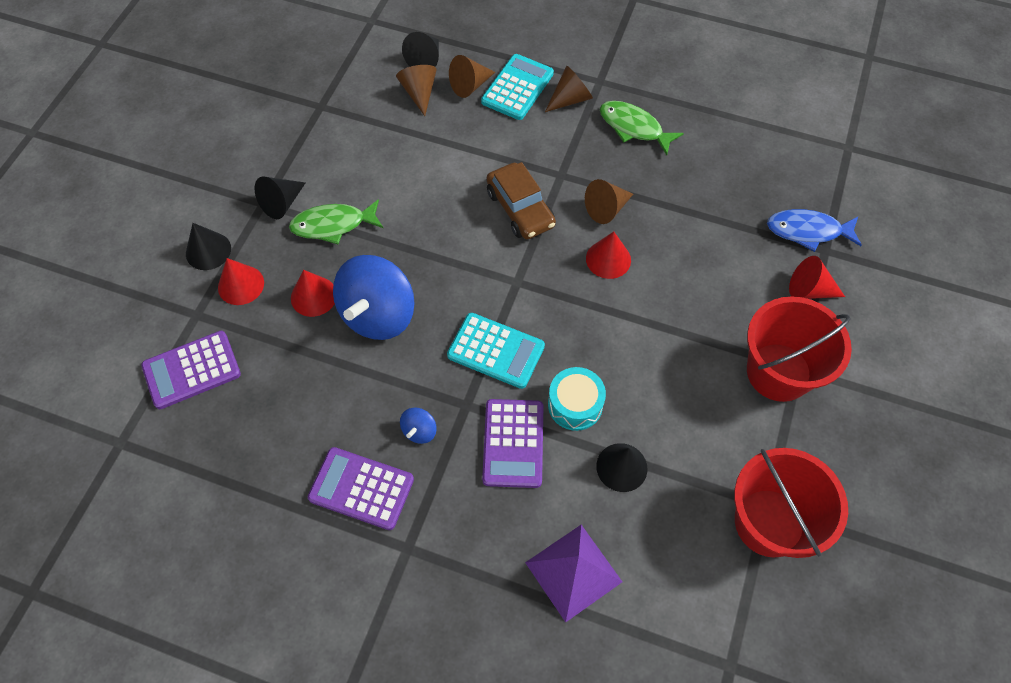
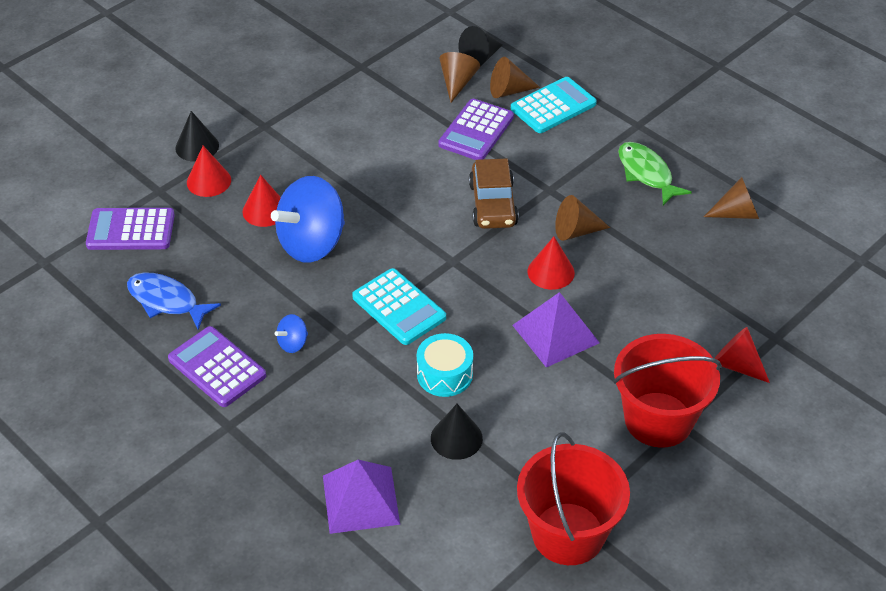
camera: 25 degrees right, 15 degrees down
(282, 203) = (281, 131): black cone -> none
(333, 225) = (315, 162): green fish -> none
(513, 443) = (369, 383): purple calculator -> purple calculator (476, 131)
(570, 99) = (598, 131): brown cone -> brown cone (737, 213)
(647, 321) = (556, 334): none -> purple pyramid
(807, 231) = (768, 316): blue fish -> blue fish (166, 301)

